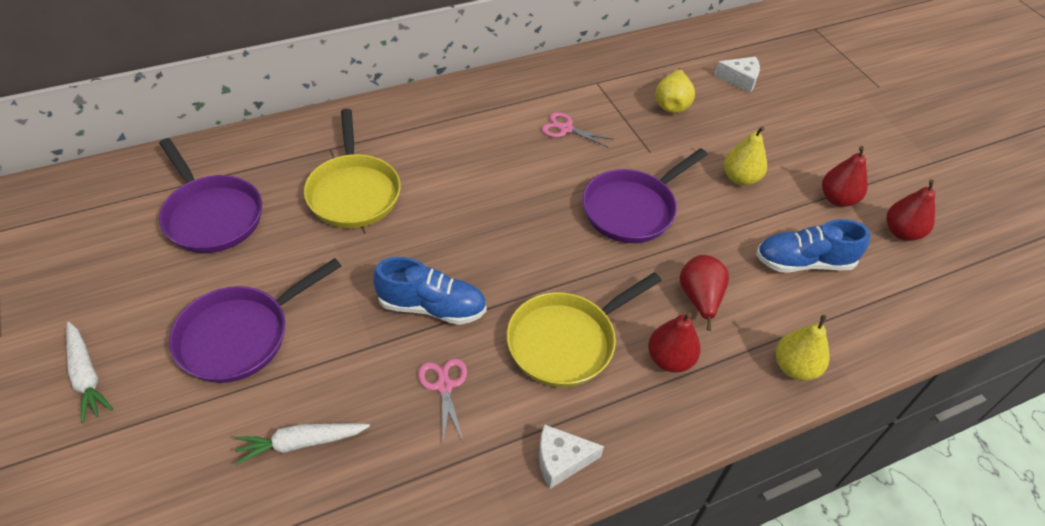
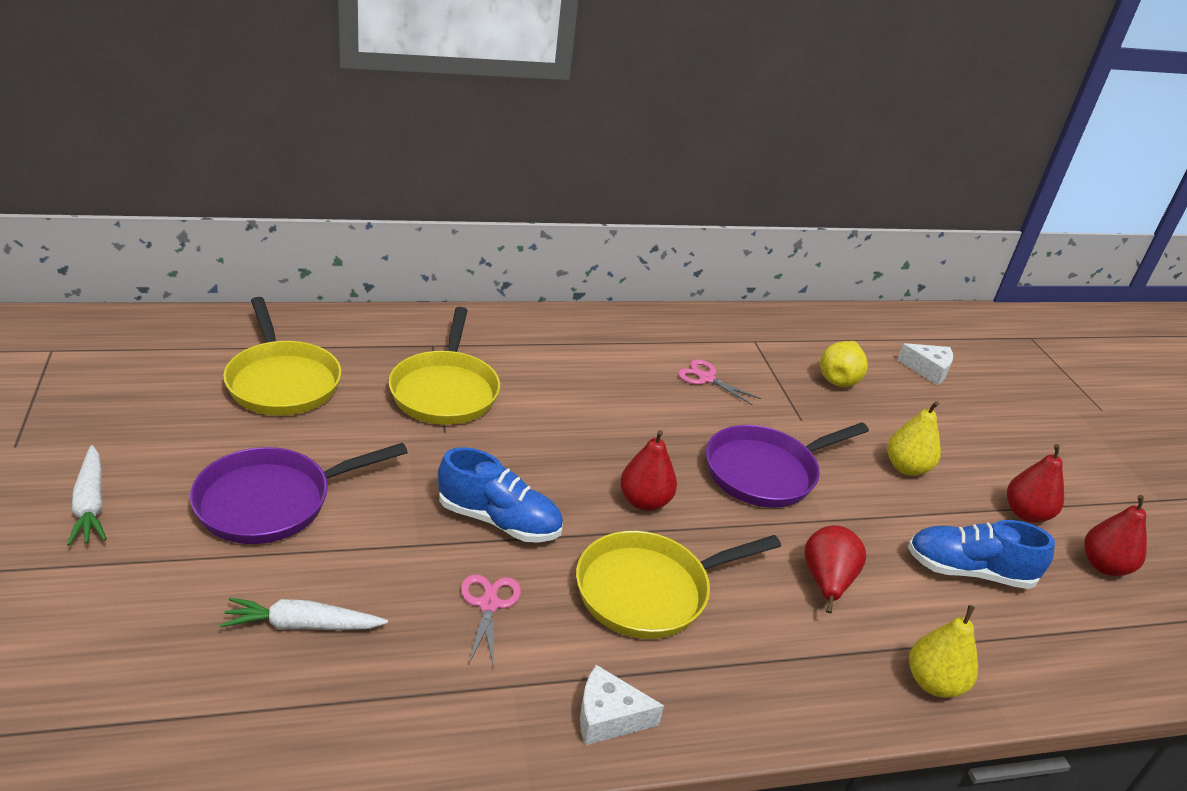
camera: 10 degrees right, 15 degrees down
(211, 215) = (282, 381): purple pan -> yellow pan
(669, 359) = (773, 638): red pear -> red pear (644, 501)

